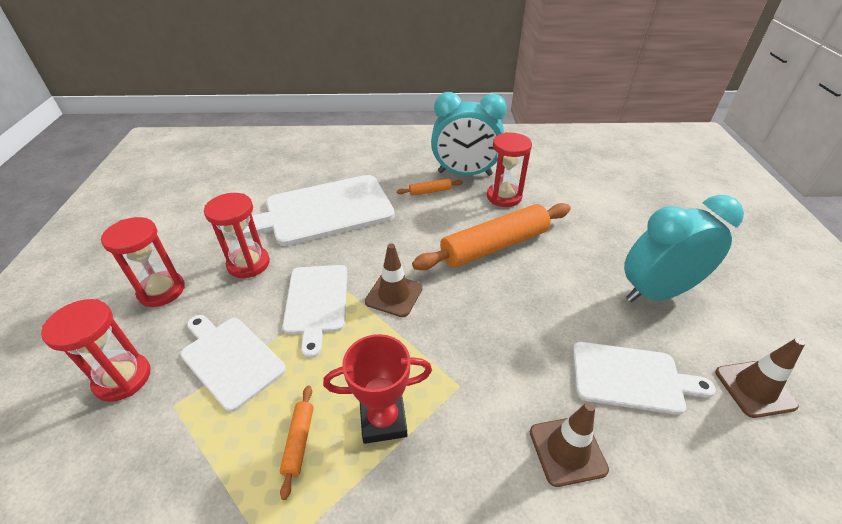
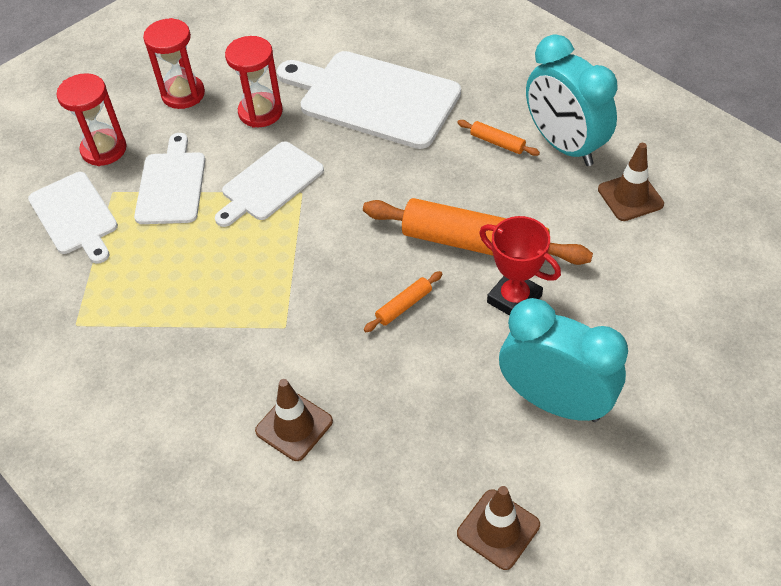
camera: 50 degrees right, 10 degrees up
(299, 442) = (152, 274): orange rolling pin -> orange rolling pin (404, 306)
(383, 420) = (211, 304): red trophy -> red trophy (514, 299)
(394, 295) = (330, 222): brown traffic cone -> brown traffic cone (630, 197)
(504, 197) = (564, 201): red hourglass -> none
(631, 378) = (413, 432): white cutting board -> white cutting board (75, 216)

